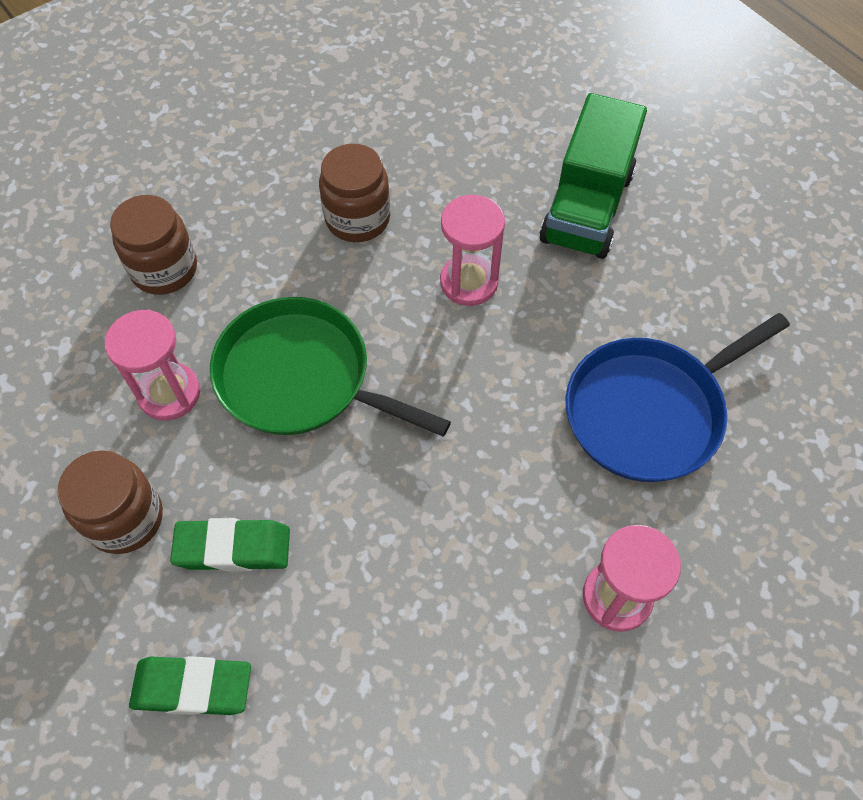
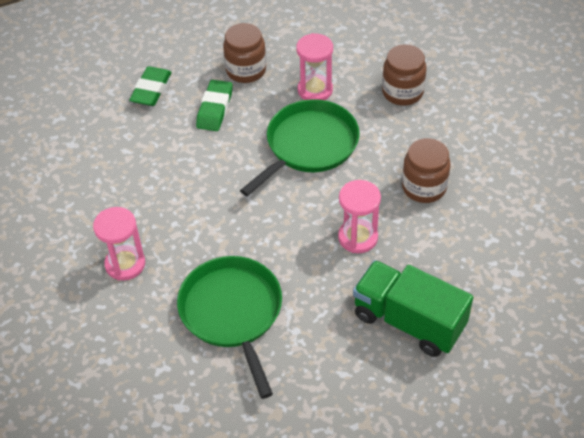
camera: 105 degrees right, 10 degrees down
(650, 411) = (233, 313): blue pan -> green pan

